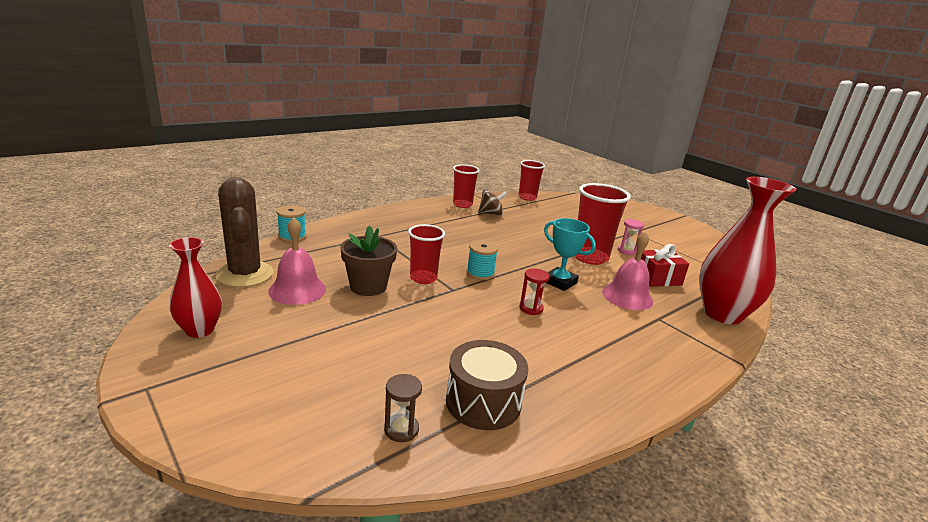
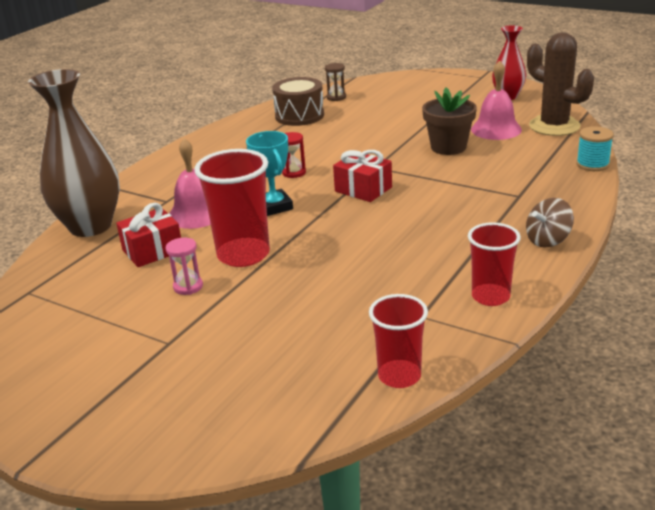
camera: 165 degrees right, 5 degrees up
(423, 278) = (412, 168): red cup -> none
(480, 273) = (363, 189): turquoise spool -> red gift
(491, 214) = (427, 291): brown spinning top -> brown spinning top (548, 240)
(560, 282) = (274, 207): turquoise trophy -> turquoise trophy turned 45 degrees clockwise
(722, 314) = (90, 226): red vase -> brown vase

